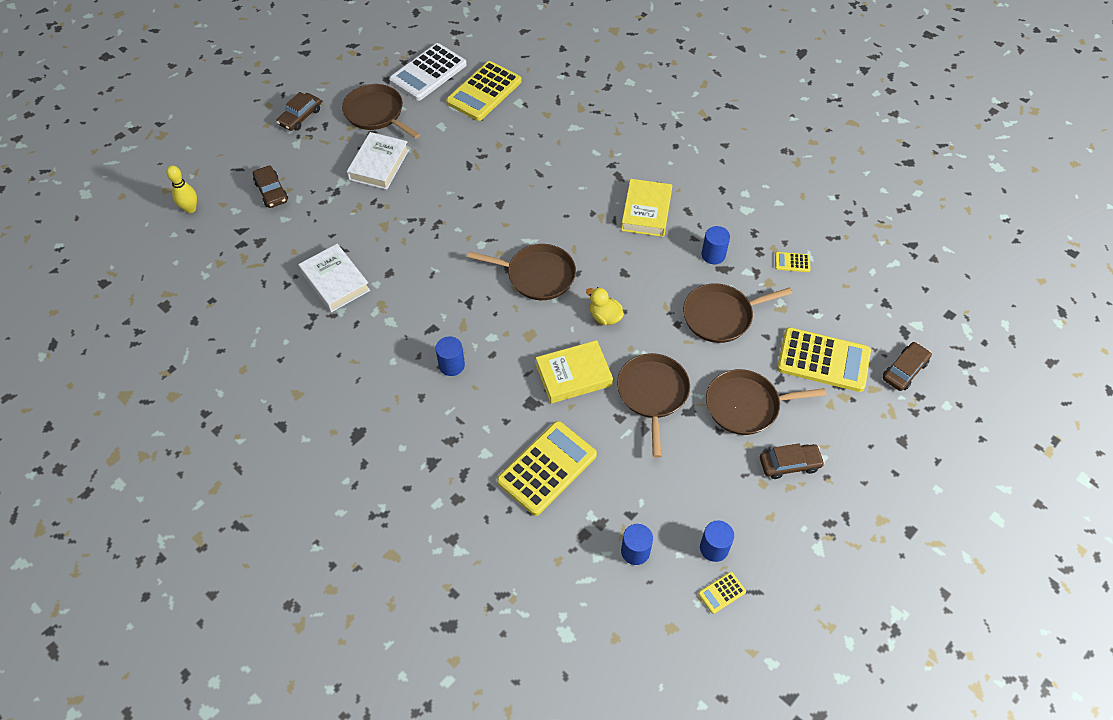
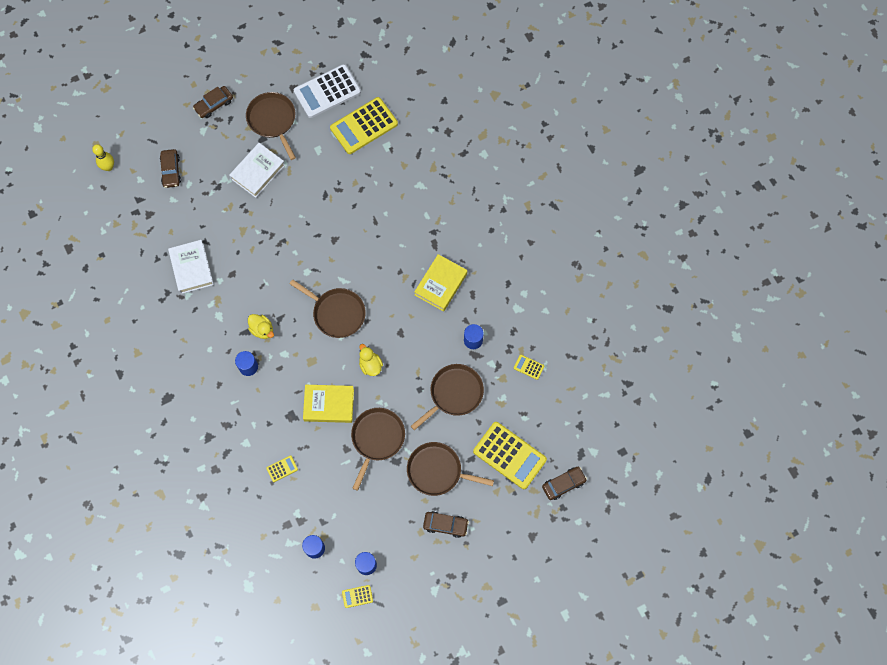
camera: 20 degrees right, 15 degrees up
(452, 319) = (262, 329): none -> yellow duck
(547, 468) = (282, 468): yellow calculator -> yellow calculator, size x0.43
(721, 316) = (454, 394): brown pan -> brown pan turned 135 degrees clockwise

